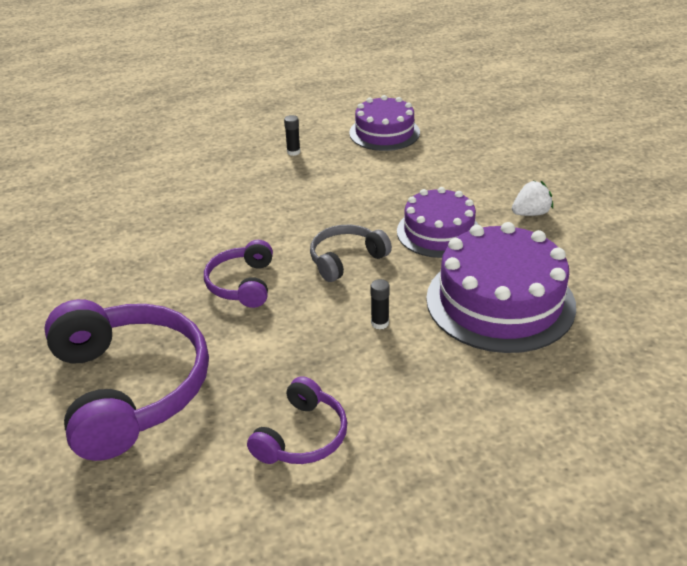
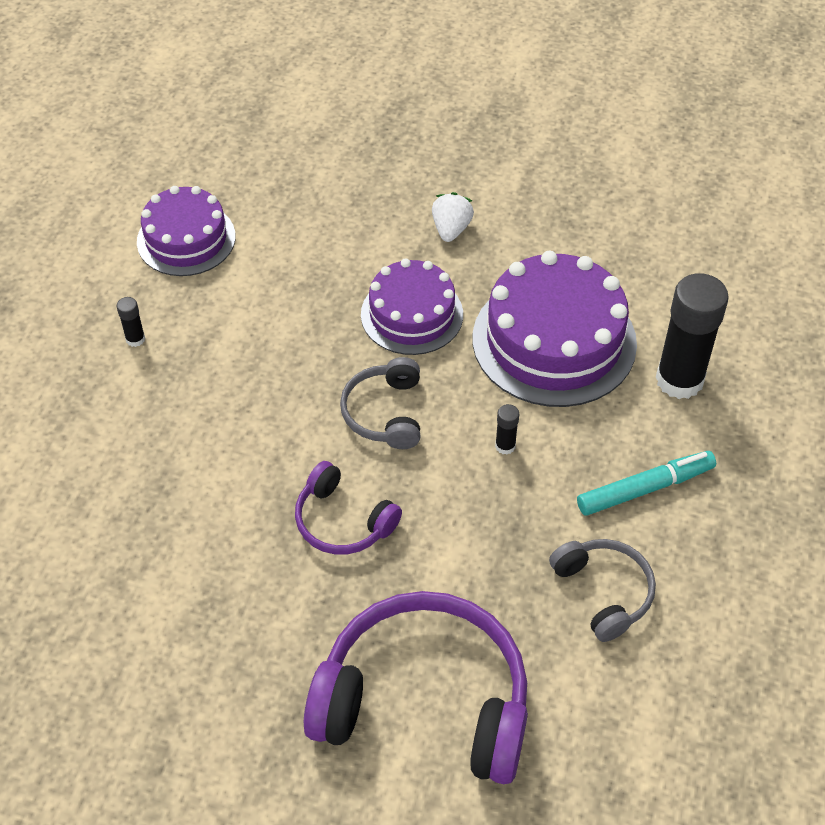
camera: 55 degrees left, 15 degrees up
(302, 436) = (604, 592): purple headphones -> grey headphones
(422, 413) = (645, 488): none -> turquoise marker
(550, 382) = (679, 380): none -> black glue stick

